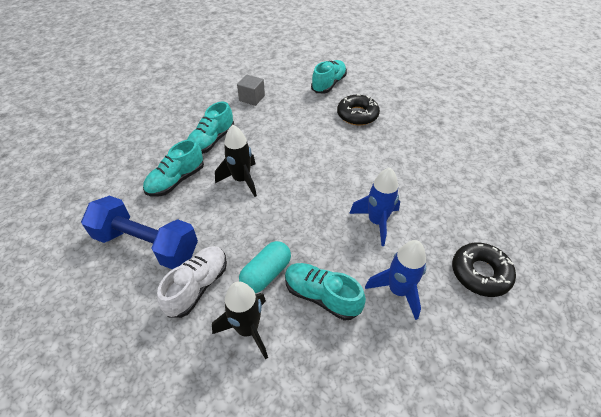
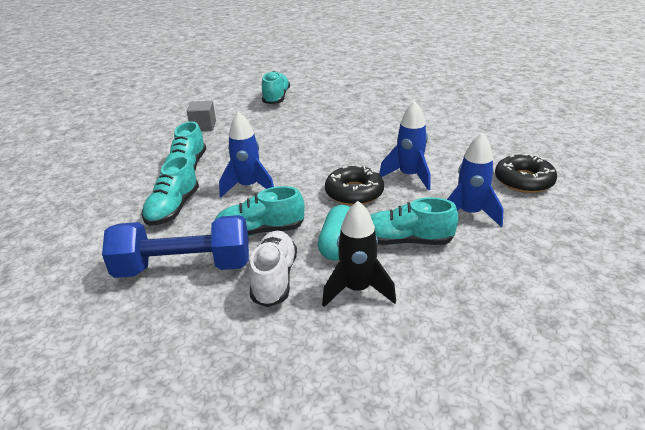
camera: 25 degrees left, 15 degrees down
(219, 232) = (260, 231): none -> turquoise shoe
(241, 180) = (248, 187): black rocket -> blue rocket
(357, 115) = (324, 112): black donut -> black donut (354, 192)

